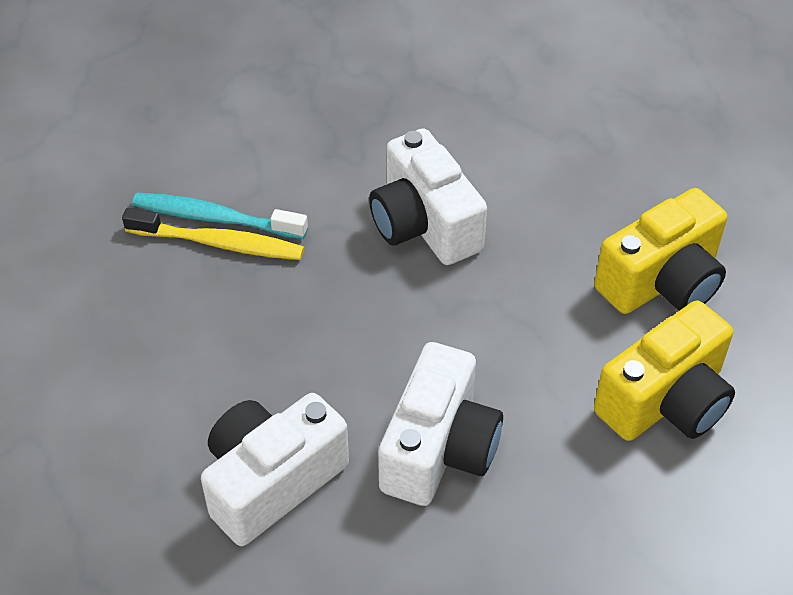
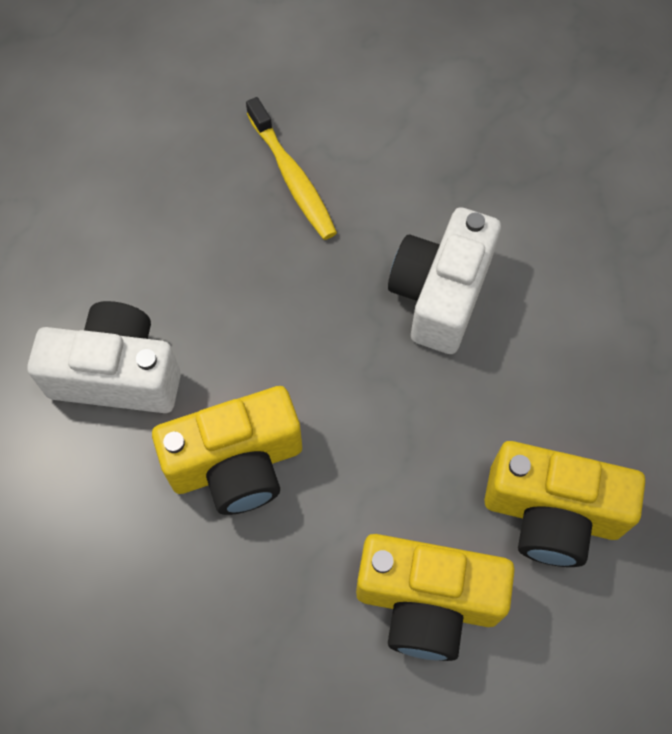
camera: 50 degrees right, 15 degrees up
(215, 218) = (312, 156): turquoise toothbrush -> none
(439, 449) = (237, 464): white camera -> yellow camera

